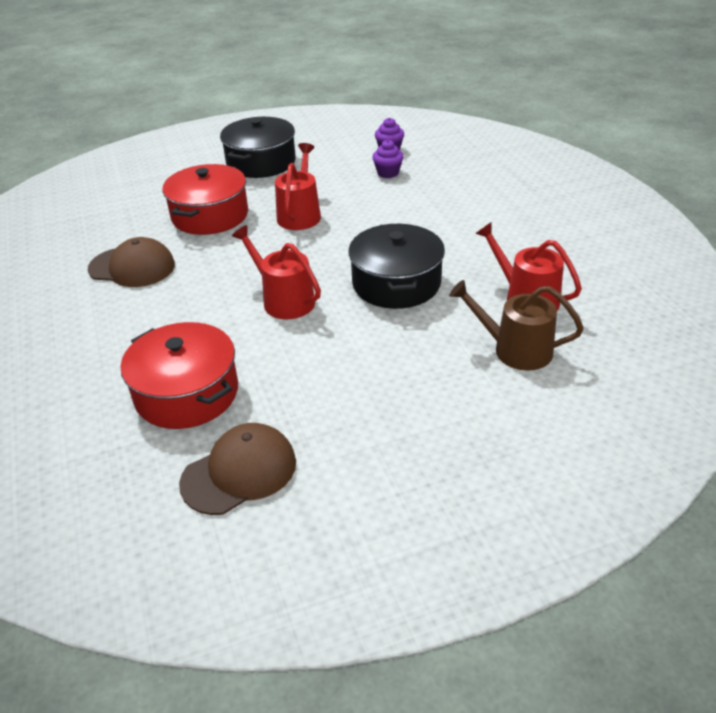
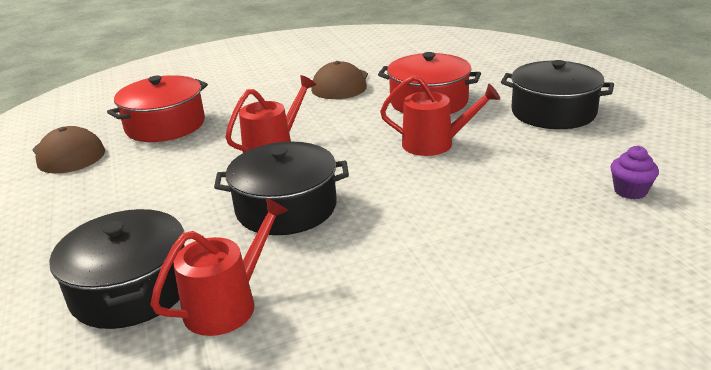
camera: 90 degrees right, 10 degrees down
(388, 173) = (555, 192): purple cupcake -> none
(515, 350) = (131, 289): brown watering can -> black pot

